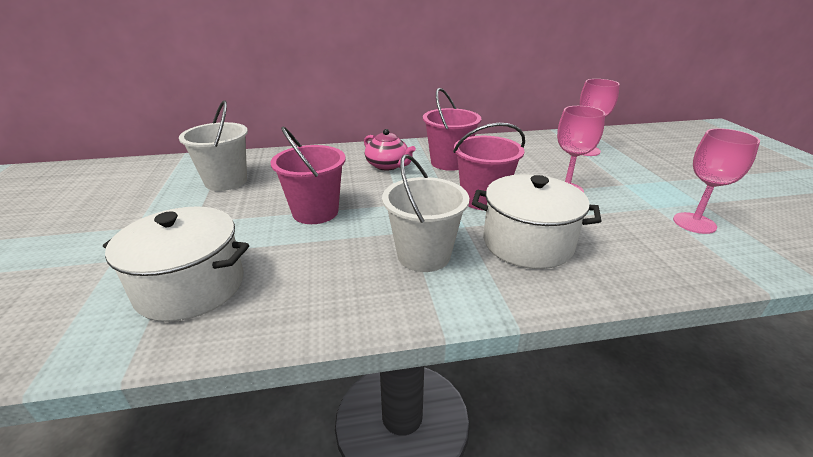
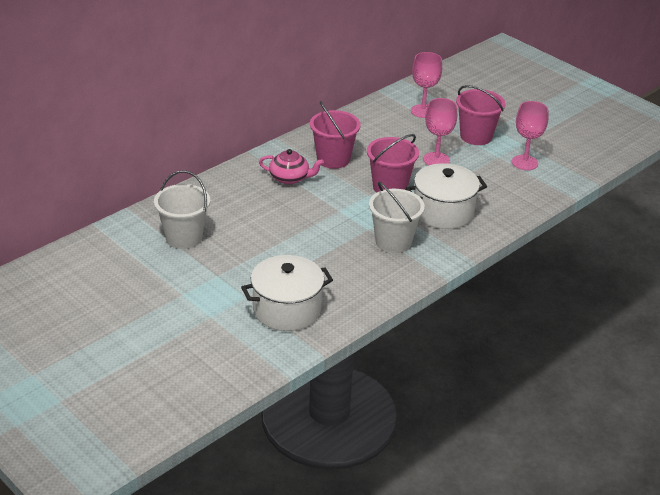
camera: 35 degrees left, 5 degrees up
(315, 212) = (290, 238): pink bucket -> pink bucket (476, 136)

